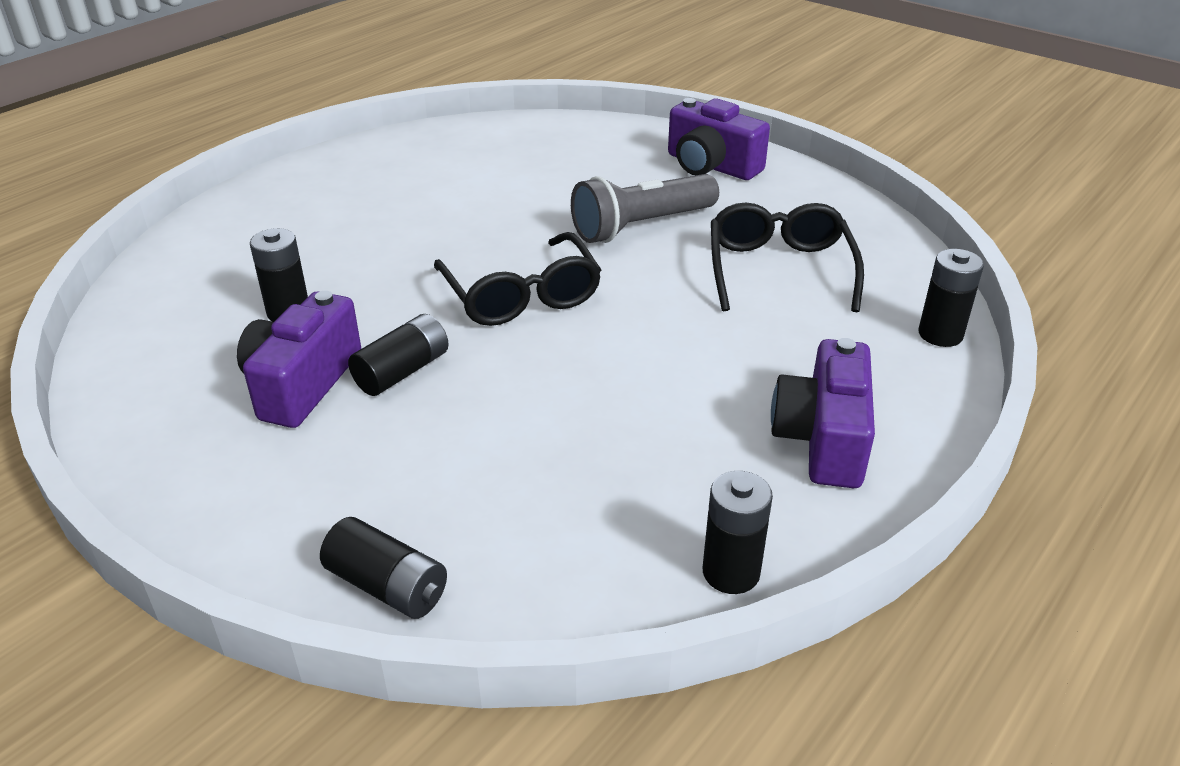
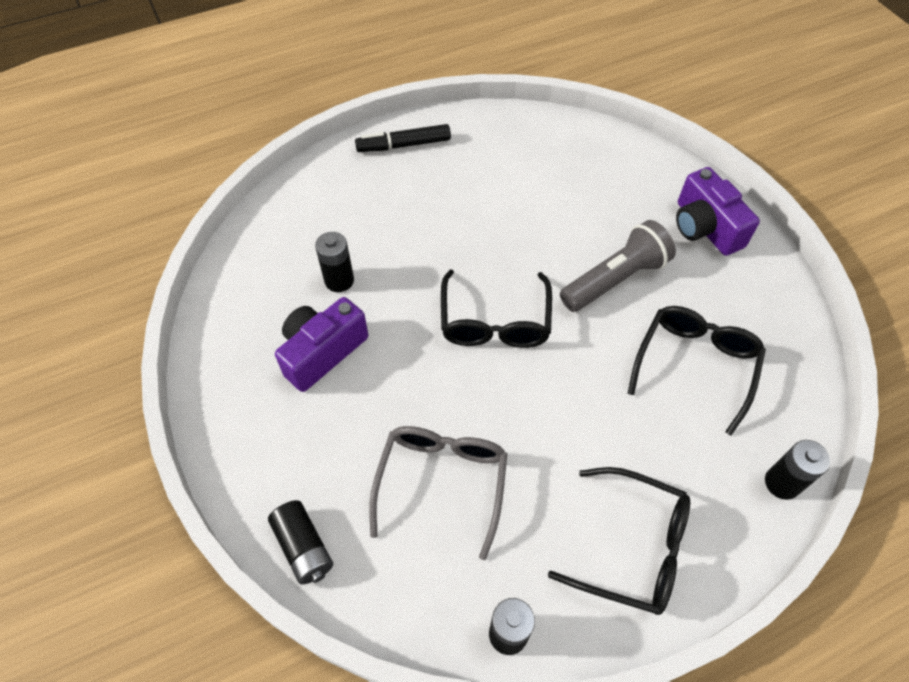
camera: 25 degrees right, 20 degrees up
(309, 179) = (403, 145): none -> black marker
(402, 371) = (386, 366): black battery -> none
(547, 457) = (442, 482): none -> grey glasses
(641, 226) = (615, 279): grey flashlight -> grey flashlight turned 150 degrees clockwise
(823, 439) = (632, 547): purple camera -> black glasses

